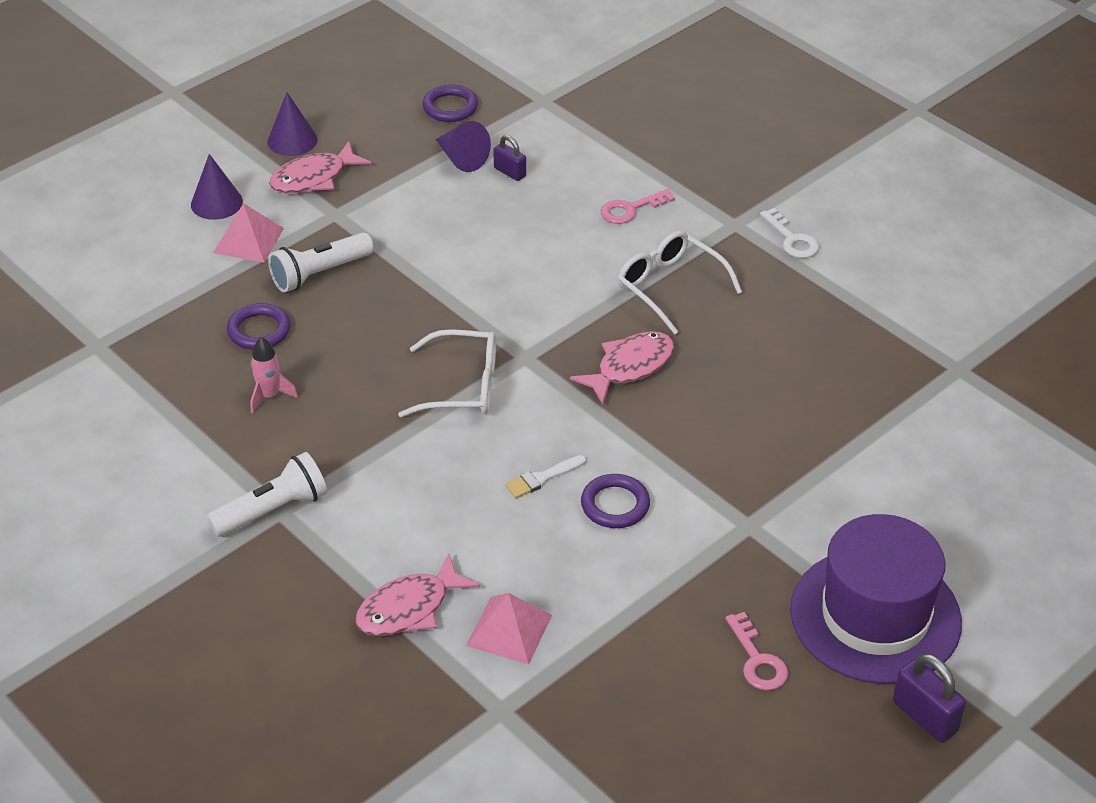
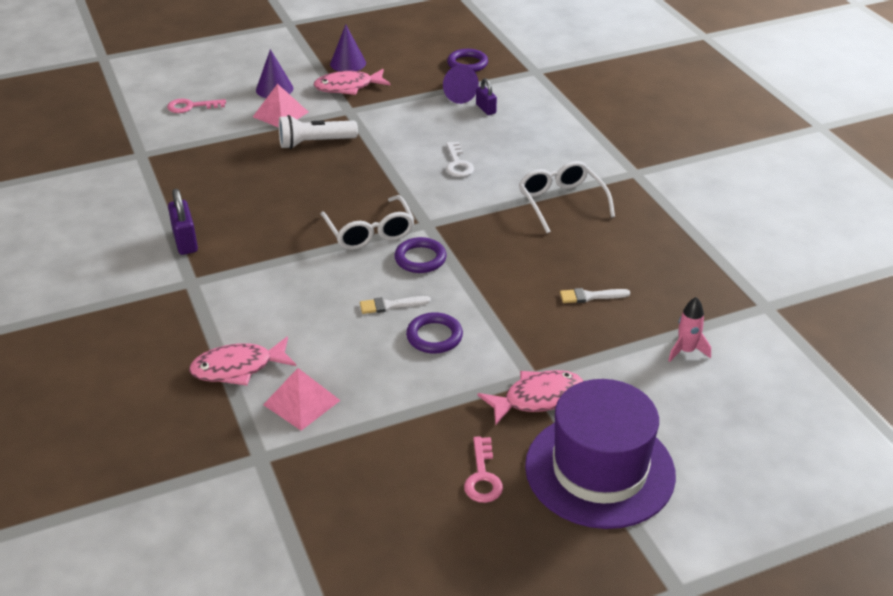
camera: 20 degrees right, 5 degrees down
(259, 330) = (251, 168): purple ring -> purple ring (420, 259)
(269, 396) = (232, 208): pink rocket -> pink rocket (686, 351)
(273, 510) = (186, 280): white flashlight -> none
(463, 386) = (370, 232): white glasses -> white glasses turned 45 degrees clockwise
(630, 209) = (560, 148): pink key -> pink key (191, 106)
(630, 367) = (501, 247): pink fish -> pink fish (538, 398)
(764, 406) = (590, 296): none -> white brush
(792, 239) = (674, 191): white key -> white key (457, 164)
(925, 716) = (601, 561): purple padlock -> purple padlock (185, 241)

